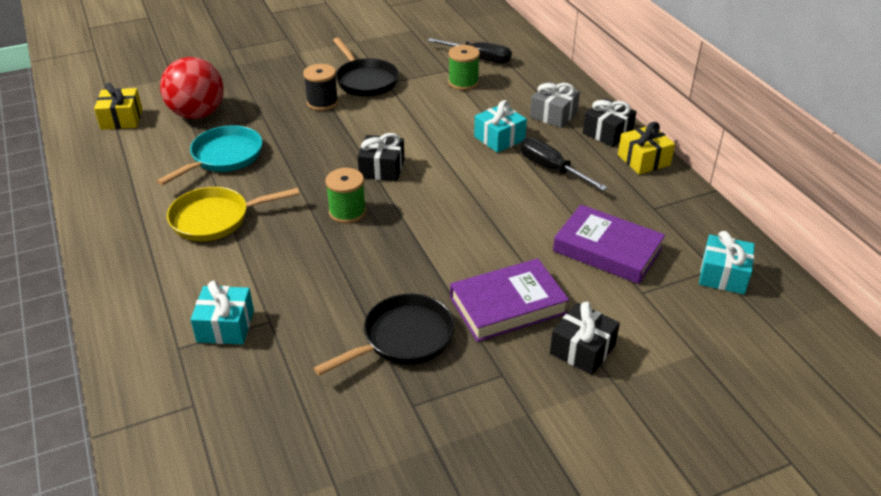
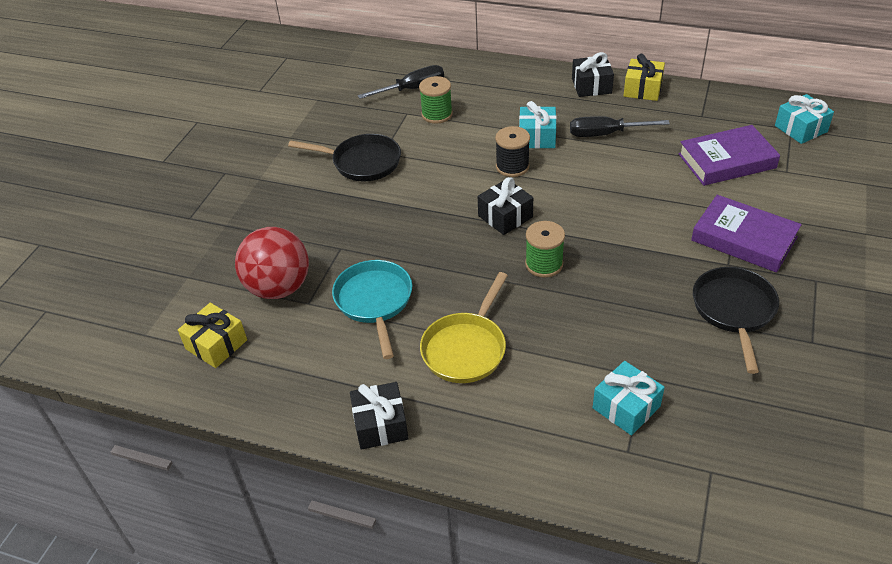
camera: 45 degrees left, 5 degrees up
(322, 102) = (364, 202): black spool -> black spool (512, 166)
(508, 305) = (744, 239): purple book -> purple book turned 75 degrees counterclockwise
(553, 115) = (538, 96): grey gift -> none
(582, 349) = (821, 229): black gift -> black gift (380, 425)

